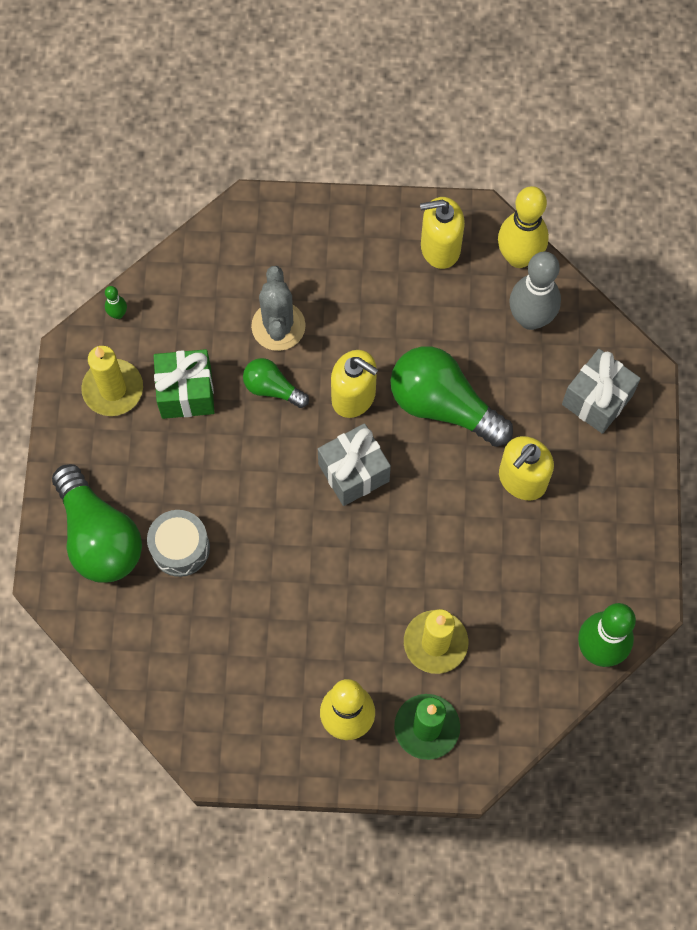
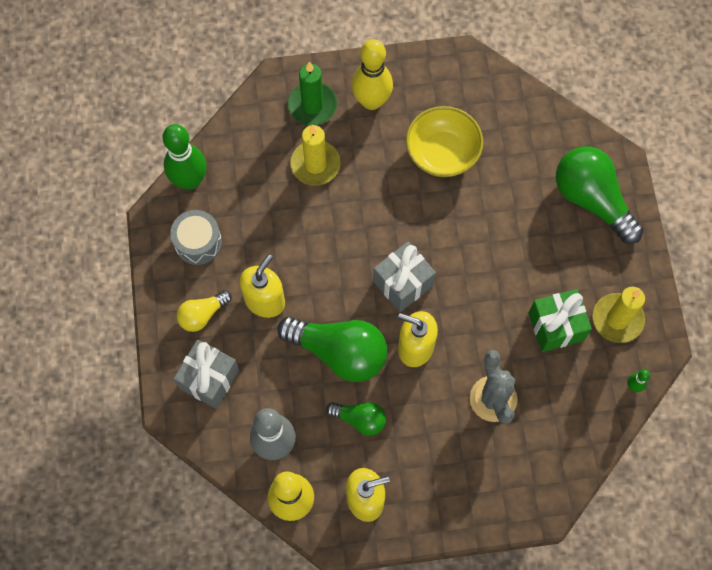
camera: 170 degrees right, 0 degrees up
(180, 548) = (526, 202): grey drum -> grey drum (198, 242)
(270, 630) = (442, 153): none -> yellow bowl
(272, 388) = (485, 342): green light bulb -> green light bulb (360, 419)
(598, 475) = (202, 314): none -> yellow light bulb

